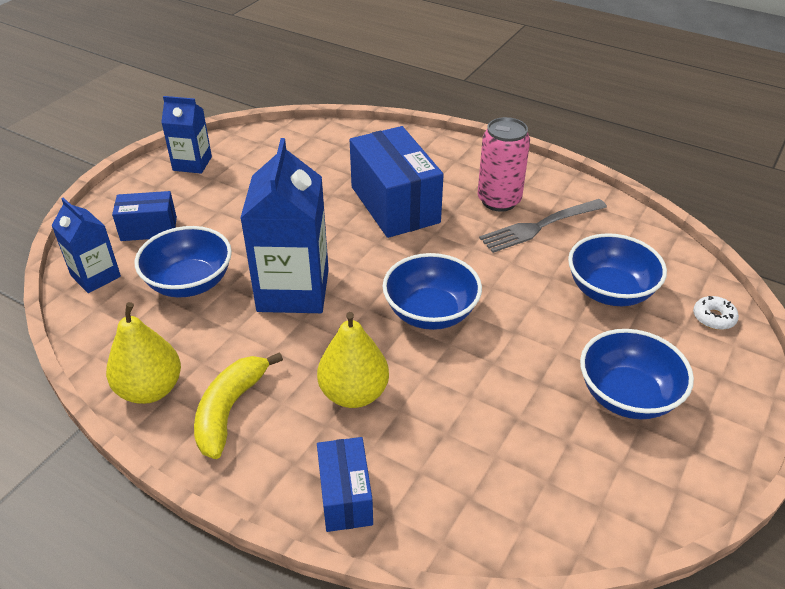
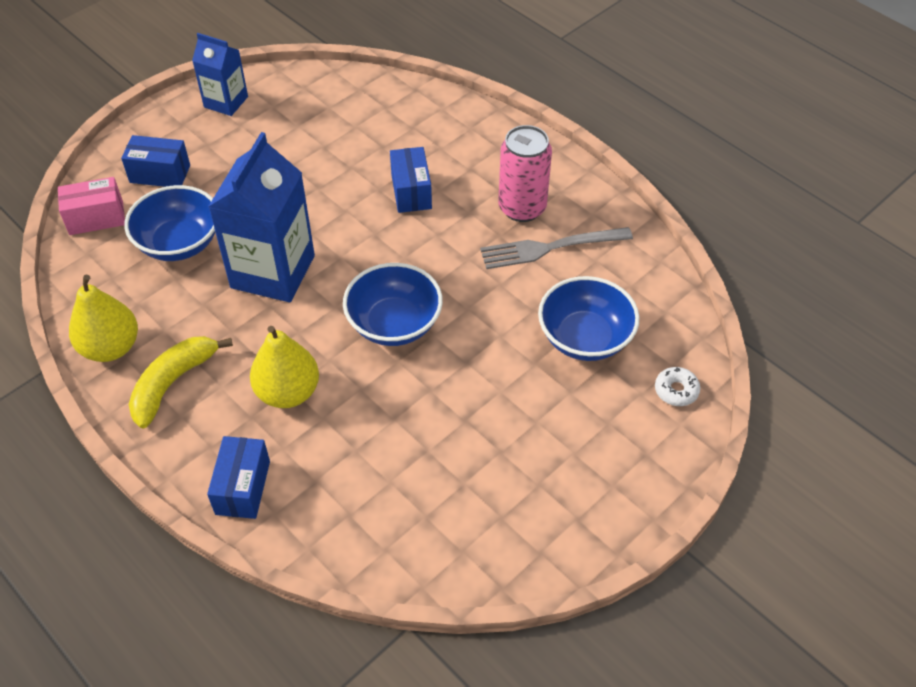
camera: 15 degrees right, 10 degrees up
(96, 276) = (96, 218): blue carton -> pink box
(394, 204) = (411, 192): blue box -> blue box, size x0.55
(627, 395) = (543, 452): blue bowl -> none

